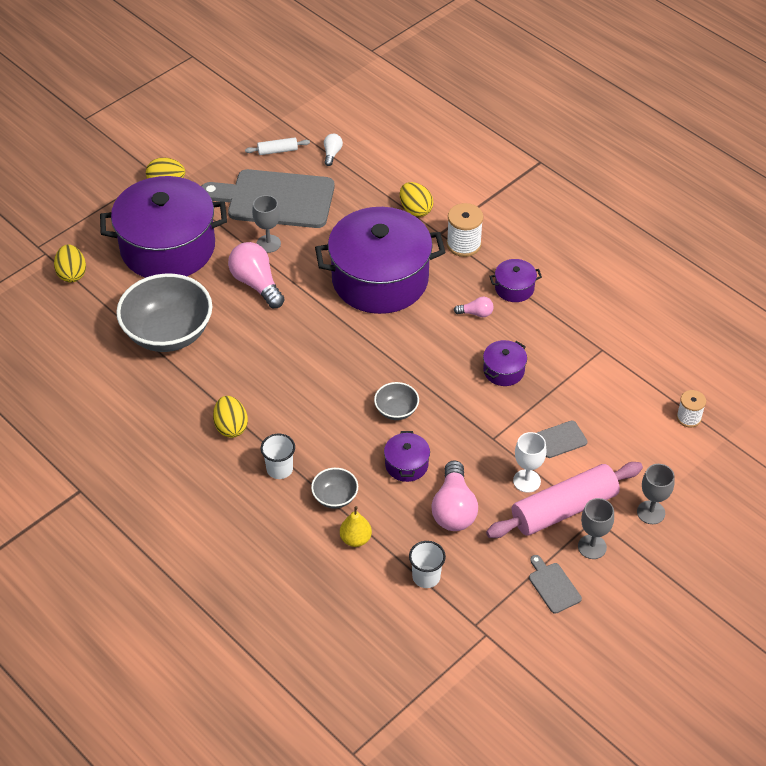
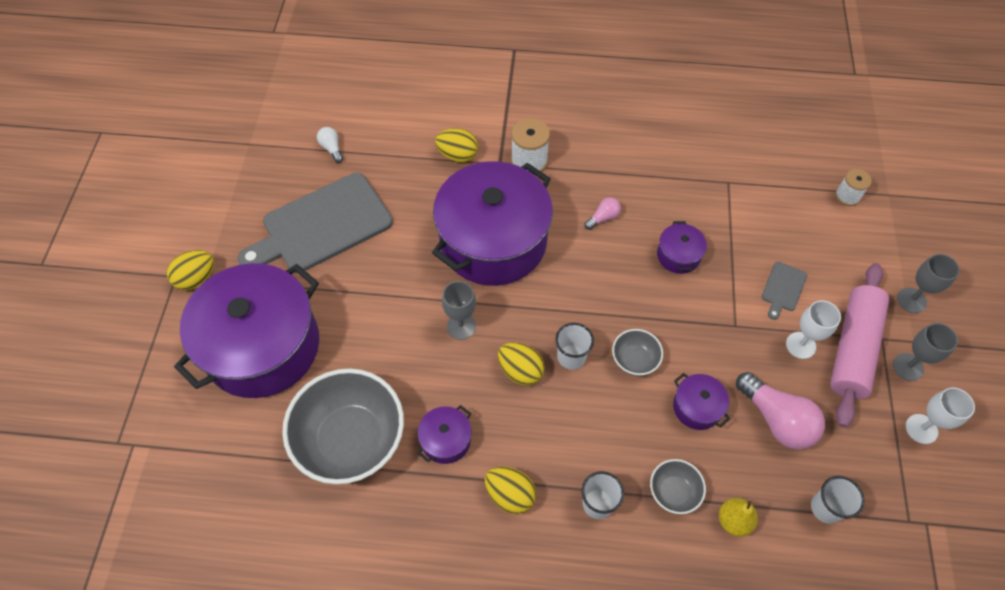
camera: 40 degrees left, 10 degrees up
(72, 274) = (186, 447): yellow egg -> yellow egg (520, 371)
(256, 284) = (387, 324): pink light bulb -> none
(268, 243) = (358, 275): grey goblet -> grey goblet (461, 326)
(277, 151) = (277, 176): white rolling pin -> none
(355, 380) = (571, 357): none -> white cup
(514, 288) = (609, 174): purple pot -> purple pot (446, 440)
(553, 586) = (921, 429): grey cutting board -> white goblet

